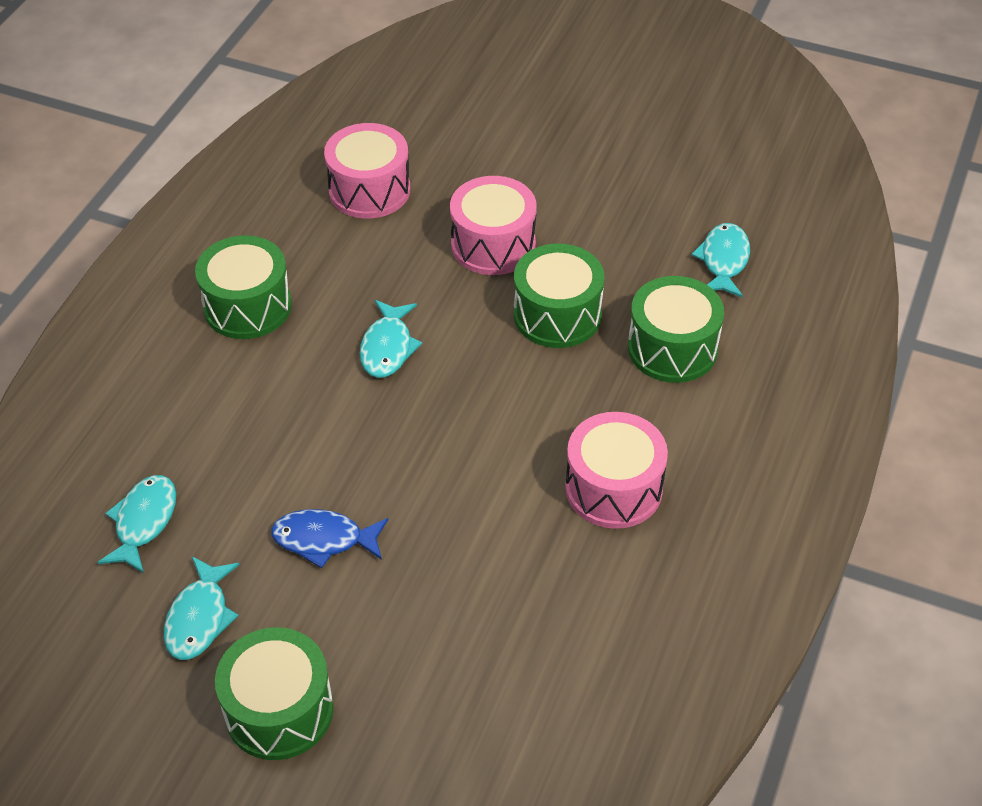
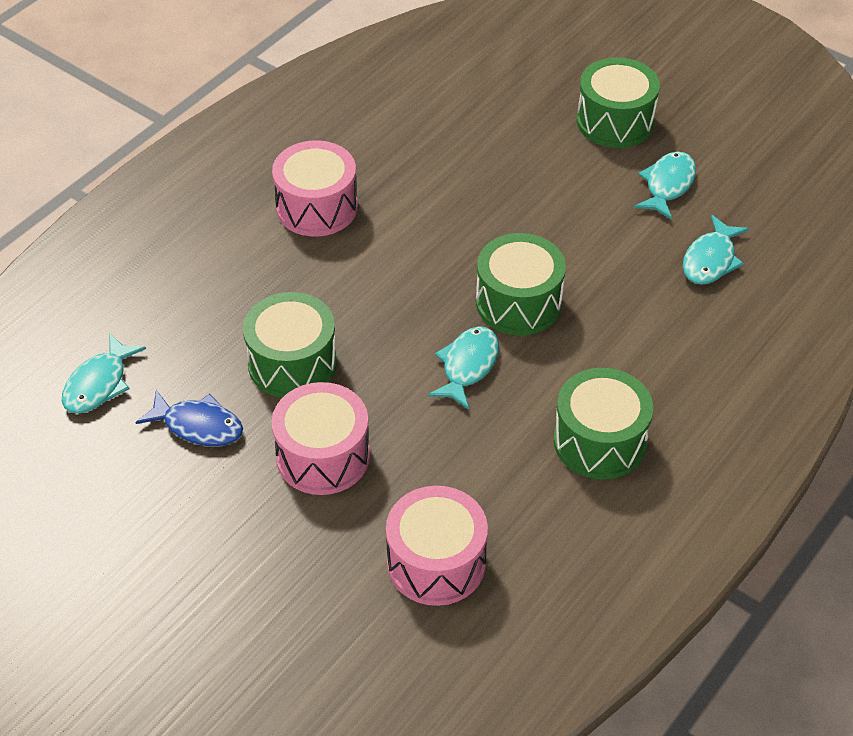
camera: 165 degrees left, 0 degrees up
(324, 539) = (562, 217): blue fish -> blue fish (198, 426)
(672, 348) = (203, 308): green drum -> green drum (518, 302)

